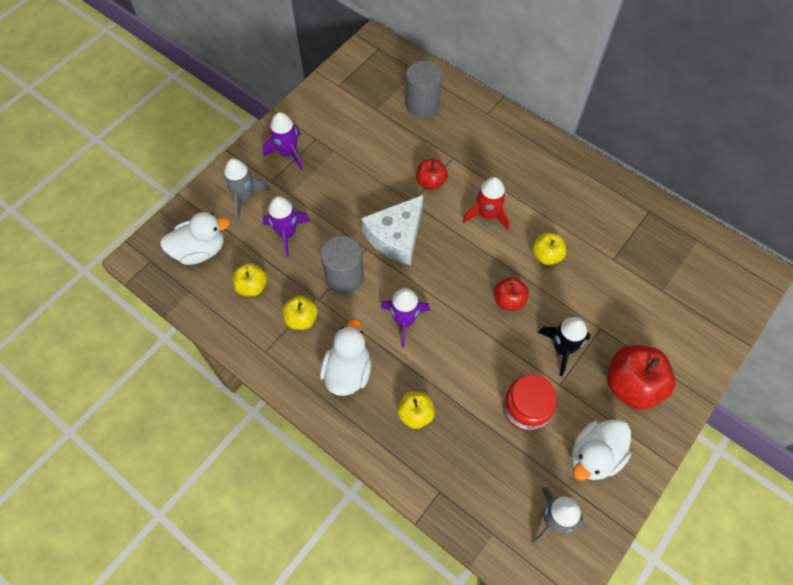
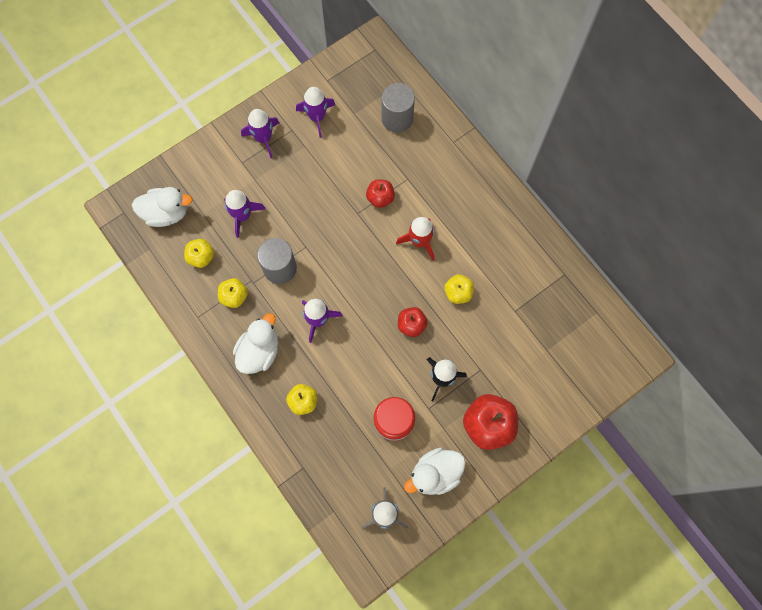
camera: 15 degrees right, 10 degrees up
(245, 197) = (216, 172): grey rocket -> none
(338, 121) = (317, 117): none -> purple rocket
(396, 236) = (334, 242): white cheese -> none

